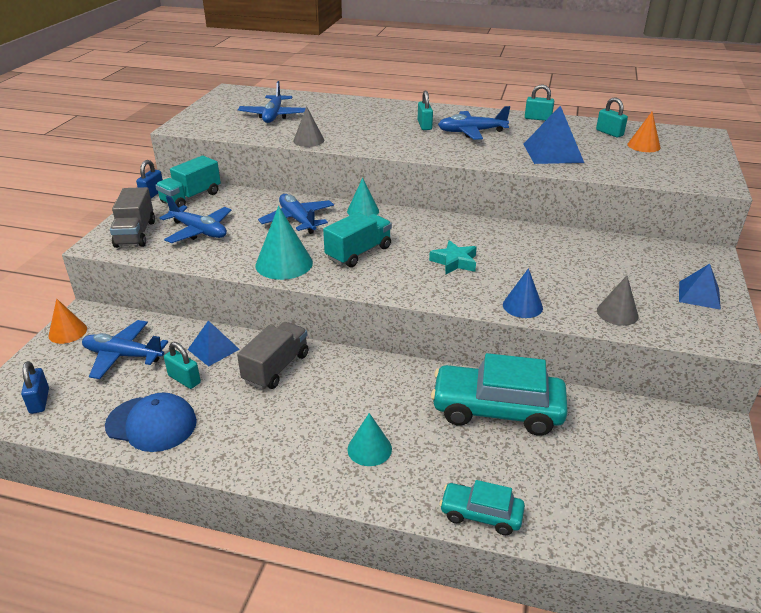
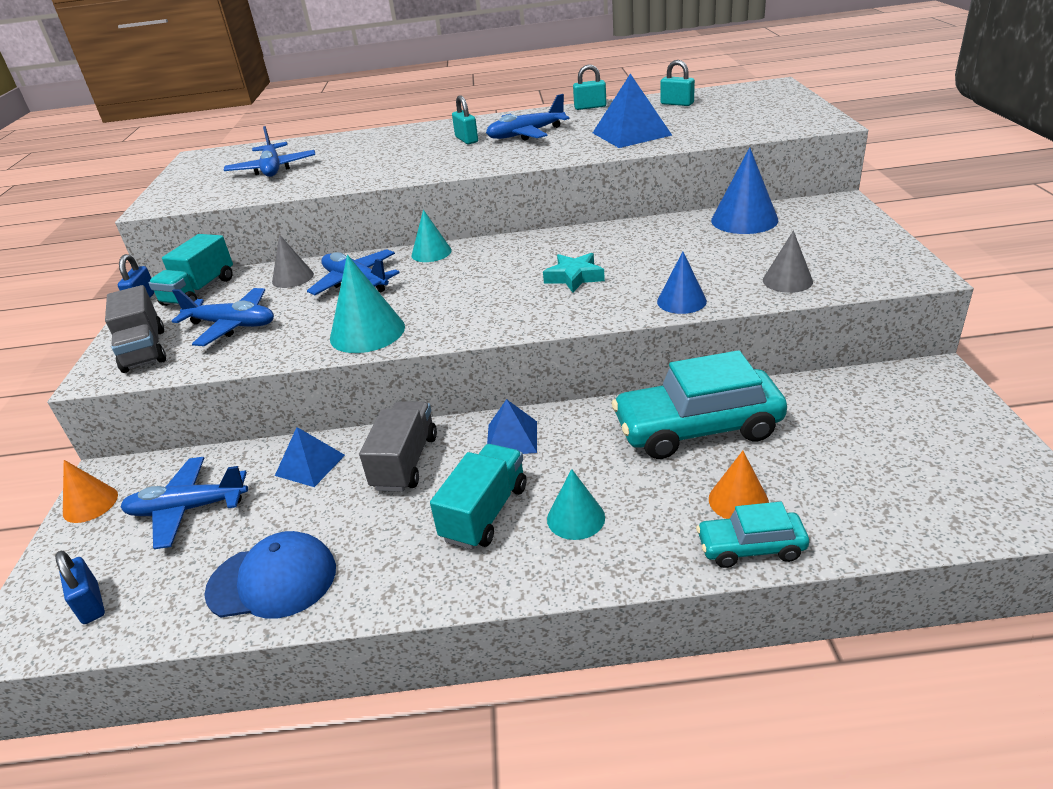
camera: 15 degrees left, 0 degrees up
(184, 379) = (289, 512): turquoise padlock -> none
(308, 140) = (335, 184): grey cone -> grey cone (293, 278)
(358, 253) = (454, 297): turquoise truck -> turquoise truck (485, 513)
(618, 249) = (744, 220): none -> blue cone
(643, 146) = (721, 107): orange cone -> orange cone (738, 500)
(699, 295) = (857, 241): blue pyramid -> blue pyramid (512, 438)

